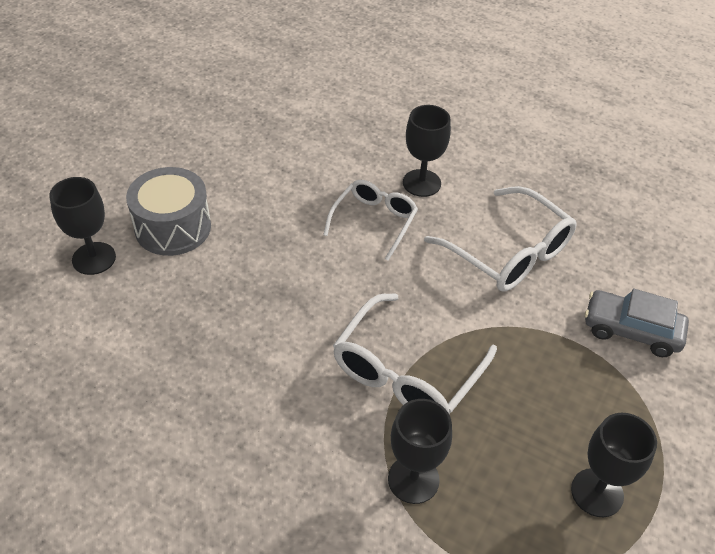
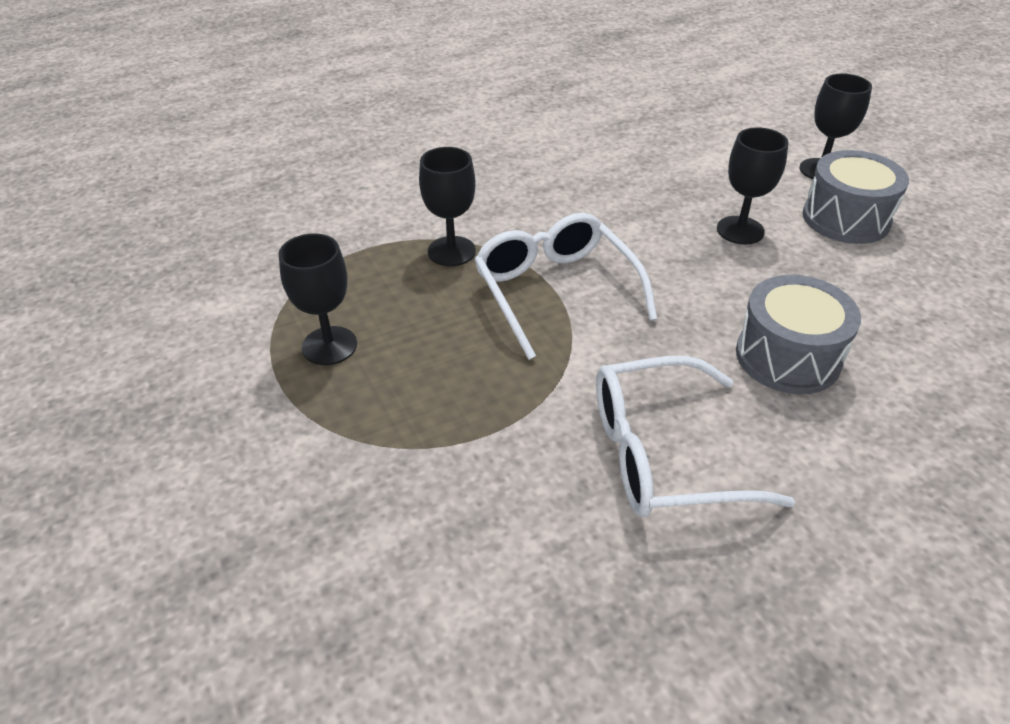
camera: 125 degrees right, 5 degrees down
(374, 221) = (787, 357): white glasses -> grey drum
(421, 183) = (848, 435): black goblet -> black goblet (740, 230)
(631, 330) = (457, 498): grey car -> none

